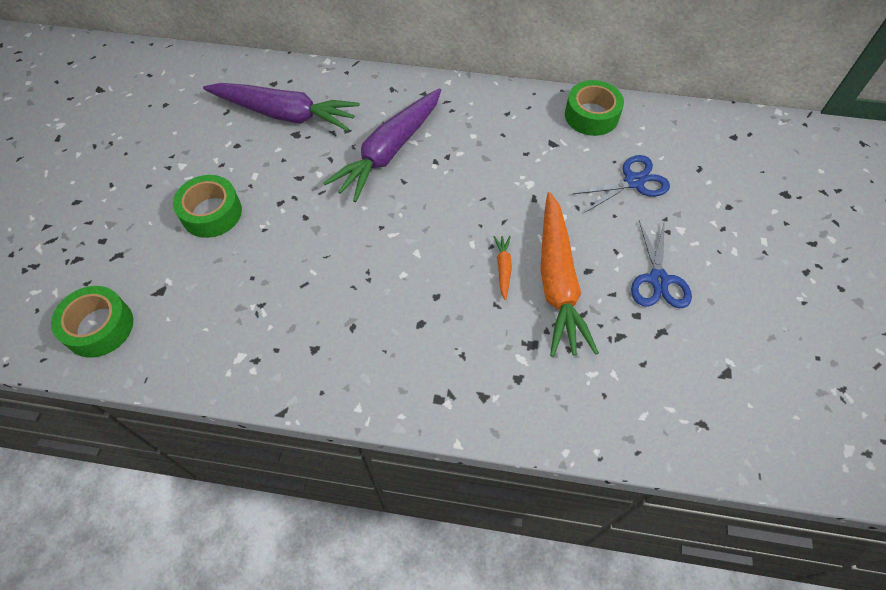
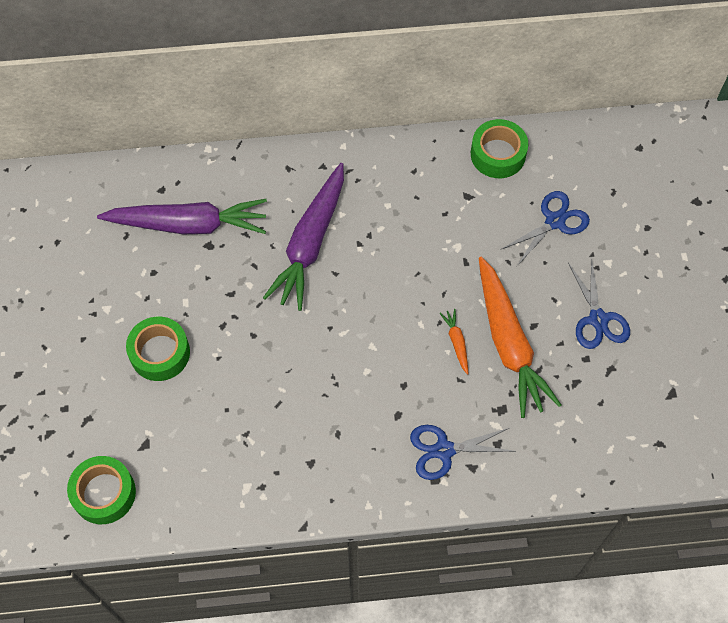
camera: 15 degrees left, 5 degrees up
(458, 371) = (444, 450): none -> blue scissors

